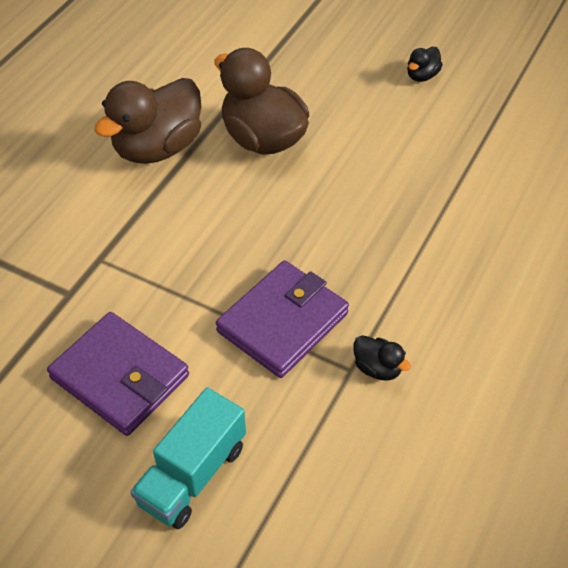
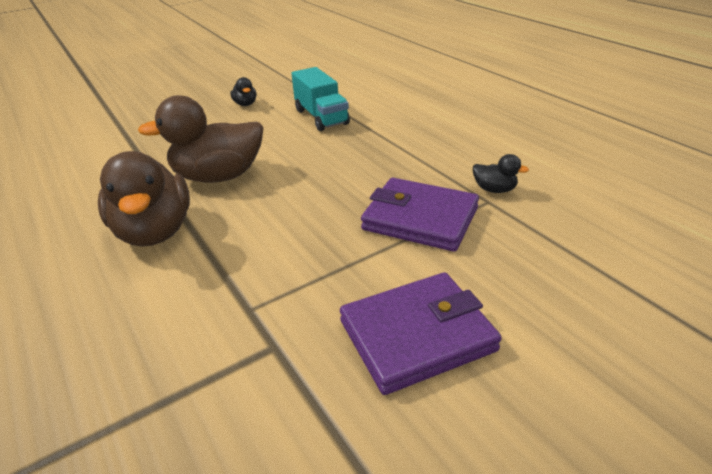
camera: 60 degrees left, 15 degrees down
(192, 474) = (563, 316): turquoise truck -> turquoise truck (321, 117)
(282, 322) = (420, 219): purple wallet -> purple wallet turned 45 degrees counterclockwise
(377, 368) = (494, 189): black duck -> black duck turned 45 degrees clockwise

